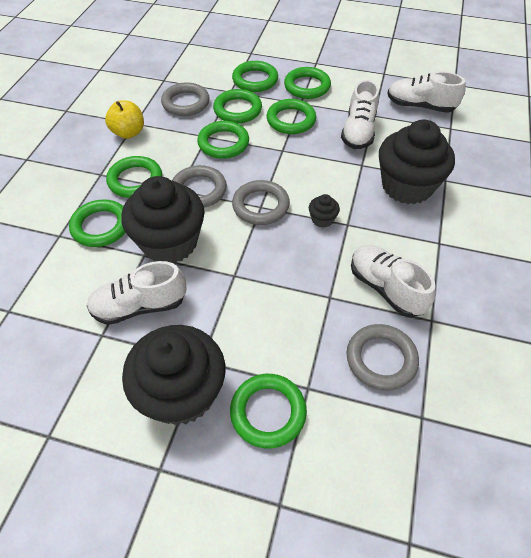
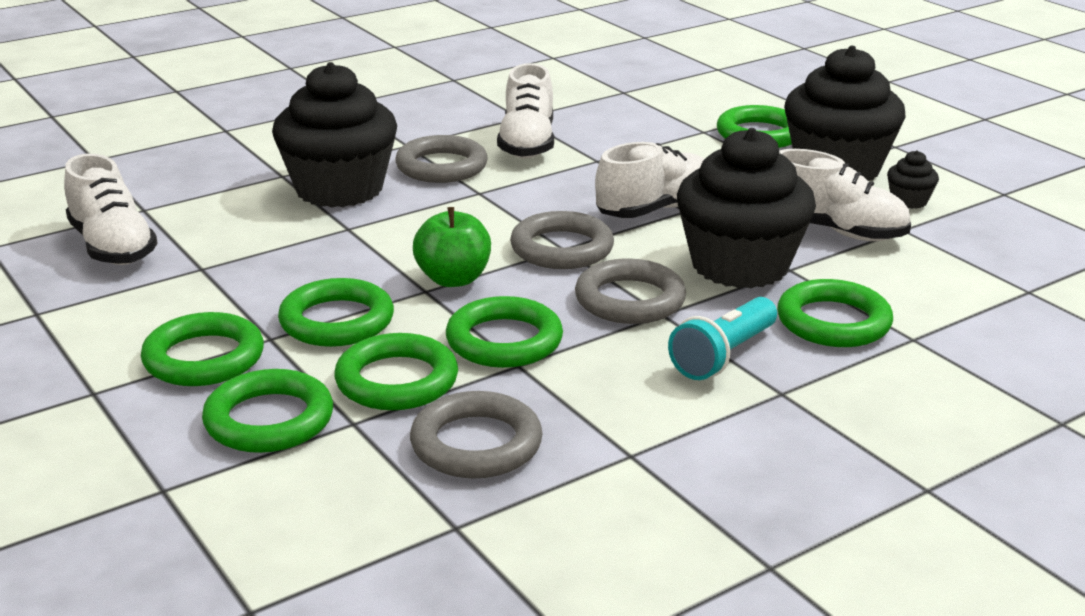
camera: 140 degrees left, 25 degrees down
(128, 133) = (662, 440): yellow apple -> none
(135, 180) = (723, 356): green ring -> turquoise flashlight
(280, 161) = (453, 279): none -> green apple
(322, 219) = (502, 207): black cupcake -> black cupcake (909, 201)
(358, 132) = (271, 260): white shoe -> white shoe (655, 209)
(381, 359) = (609, 119): grey ring -> grey ring (441, 166)

